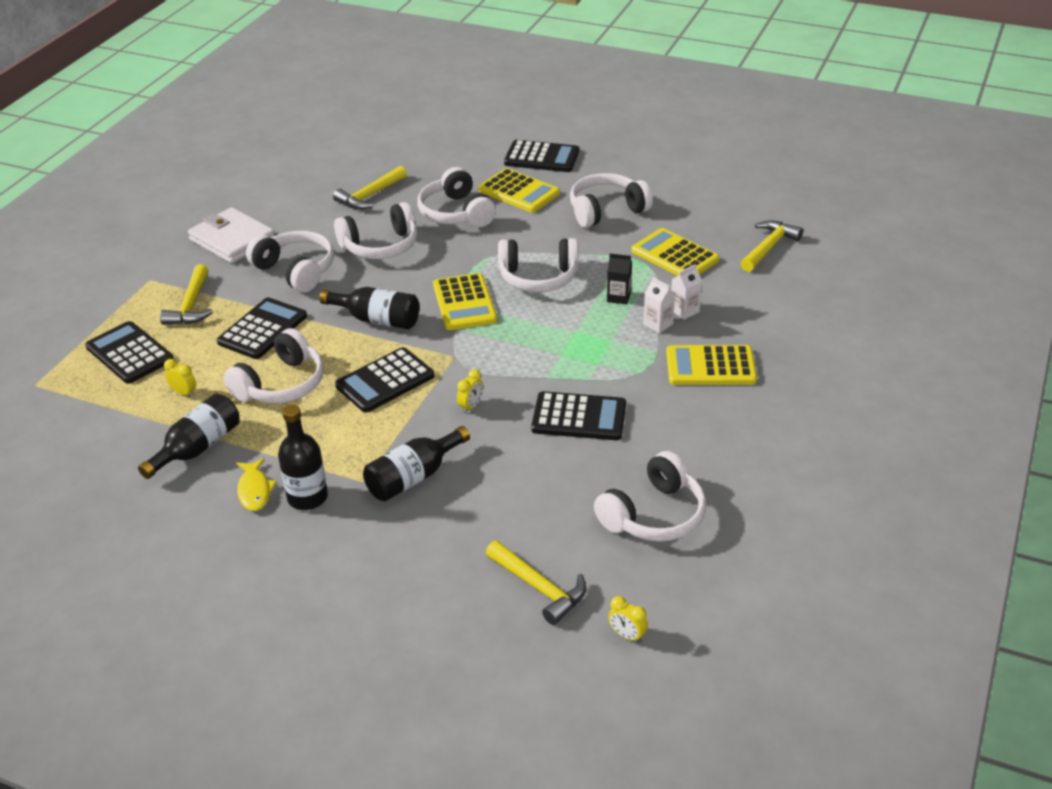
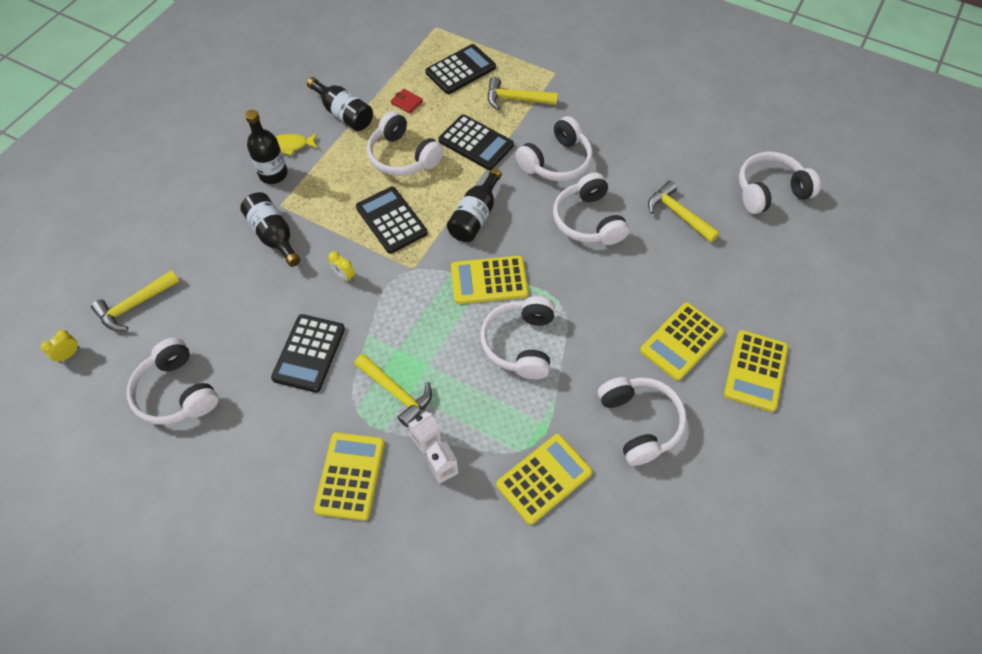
camera: 95 degrees right, 20 degrees up
(184, 393) = (406, 102): yellow clock -> red wallet
(232, 240) = (608, 118): white wallet -> none
(456, 213) = (642, 282): white headphones -> white headphones (770, 191)
(541, 157) = (755, 371): black calculator -> yellow calculator
(619, 297) = (477, 411): black carton -> none
(769, 247) = (549, 588): yellow hammer -> yellow hammer (396, 392)

